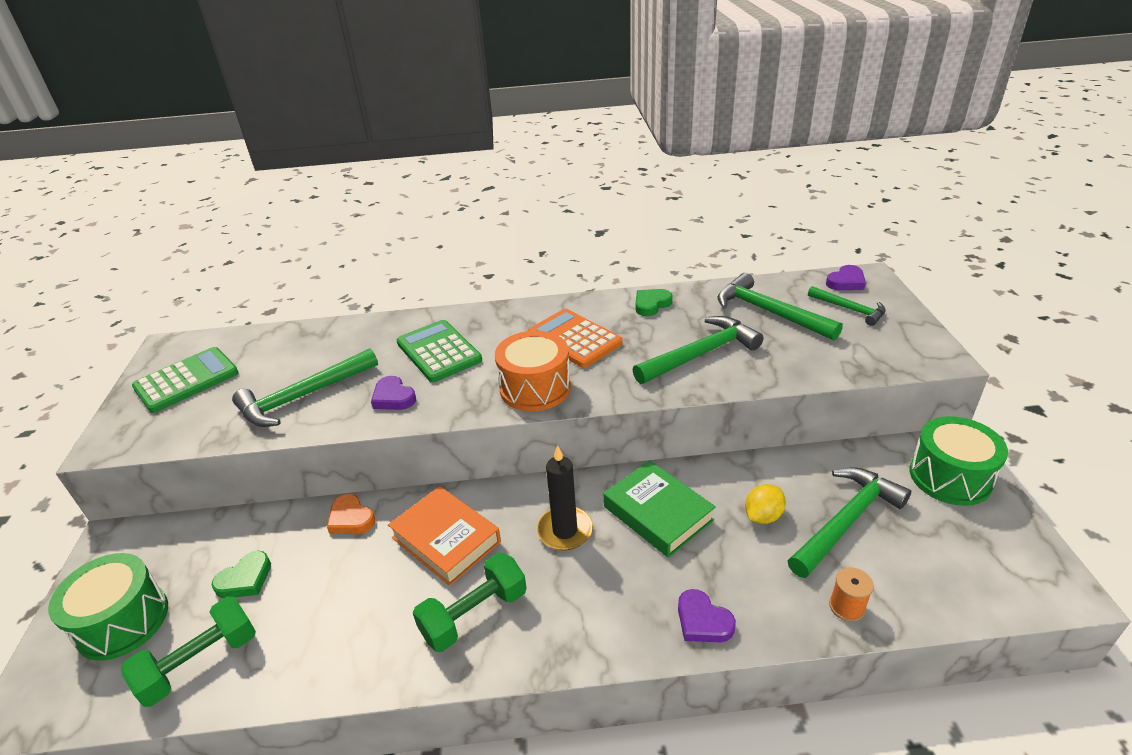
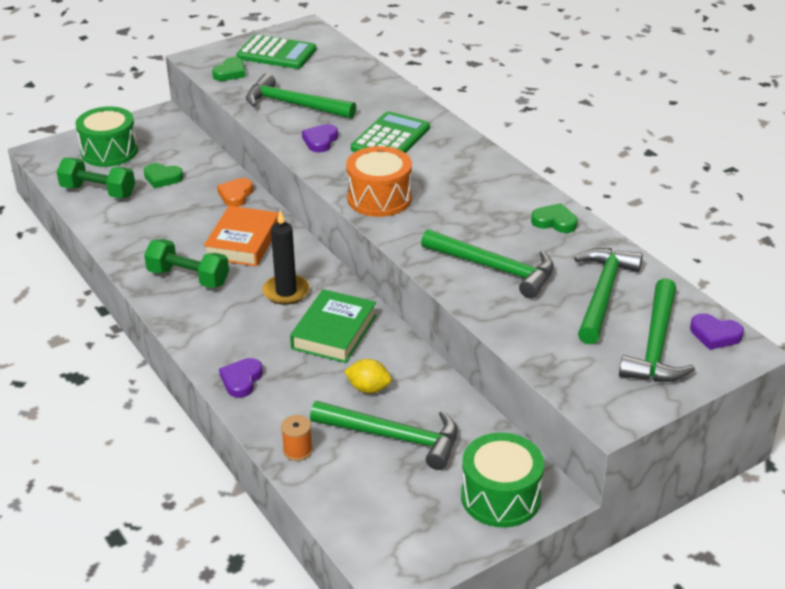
camera: 60 degrees right, 0 degrees up
(175, 426) = (230, 73): none -> green heart
(574, 339) = (462, 196): orange calculator -> none
(849, 309) = (656, 345): green hammer -> green hammer, size x1.66

